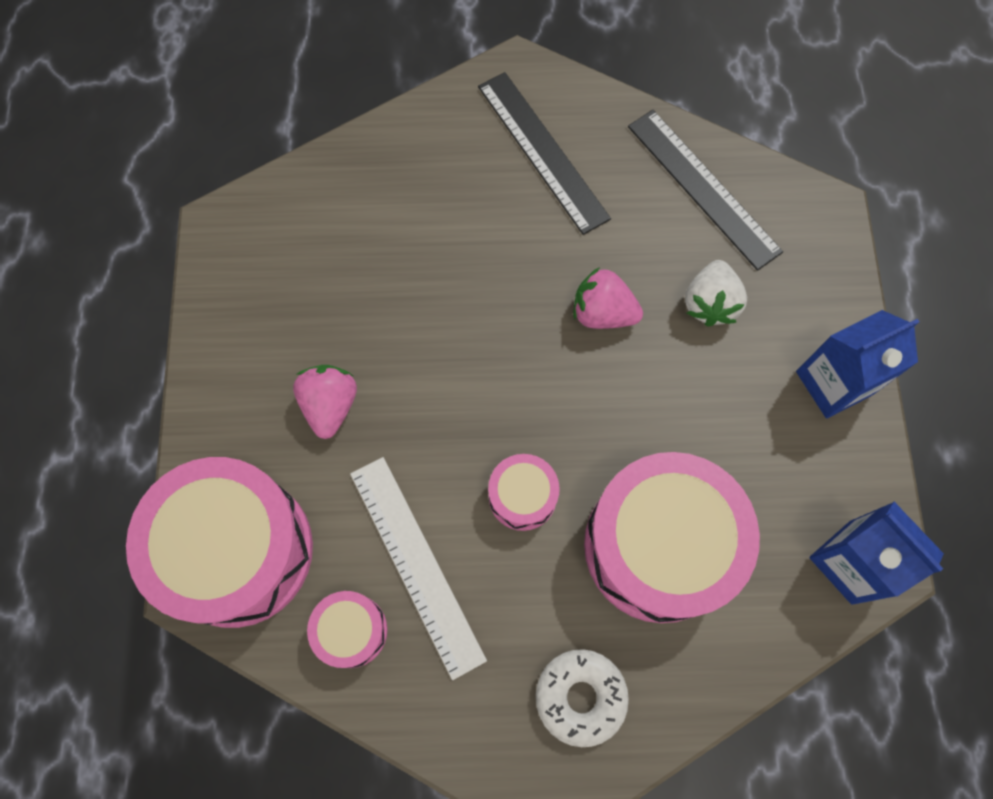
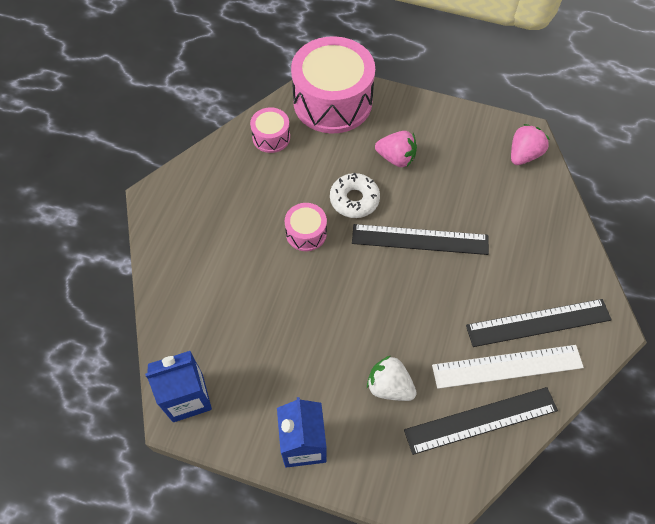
camera: 110 degrees right, 10 degrees down
(416, 564) = (291, 173): white ruler -> white ruler (507, 366)
(470, 327) = (420, 239): none -> black ruler
(580, 697) = (189, 225): white donut -> white donut (354, 199)
(602, 313) = (405, 316): pink strawberry -> pink strawberry (523, 155)
(658, 546) = (247, 292): pink drum -> none

